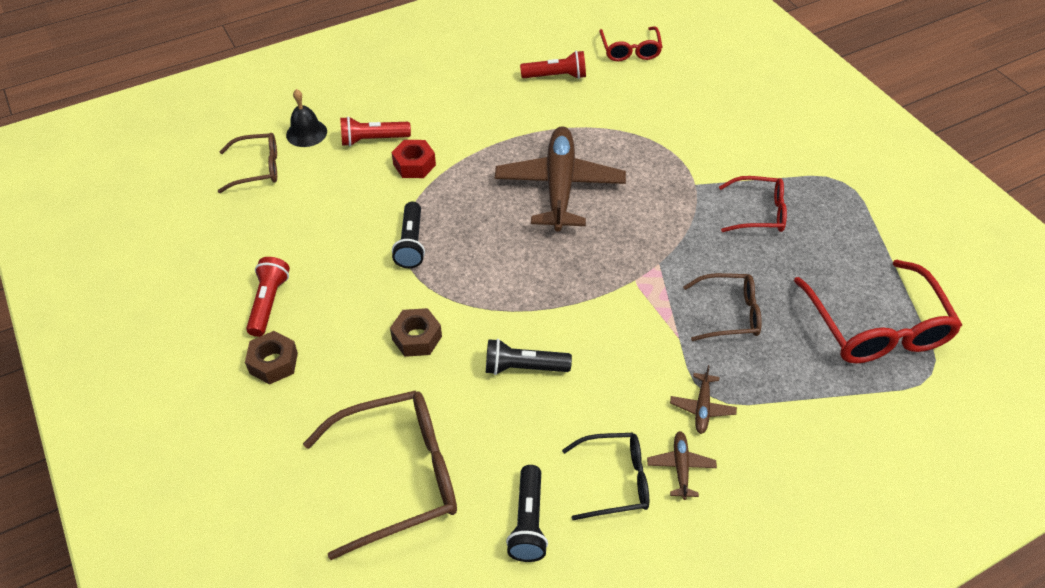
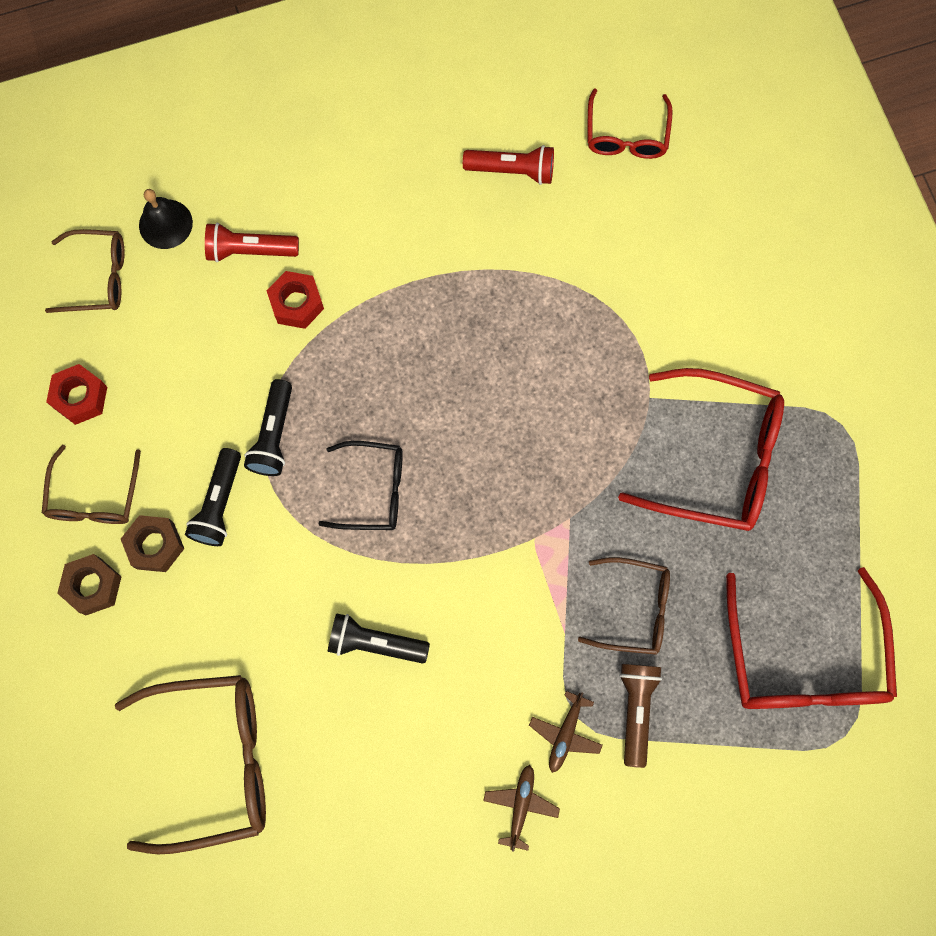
camera: 10 degrees right, 25 degrees up
(250, 241) = (80, 397): none -> red nut
(268, 303) = (94, 498): red flashlight -> brown glasses
(417, 338) = (260, 579): brown nut -> brown nut (155, 545)
(528, 522) = (342, 842): black flashlight -> black flashlight (219, 504)
(559, 186) = (475, 372): brown plane -> none
(616, 480) = (446, 809): black glasses -> black glasses (374, 490)
(755, 381) = (635, 710): none -> brown flashlight
(759, 212) = (718, 459): red glasses -> red glasses, size x1.70

